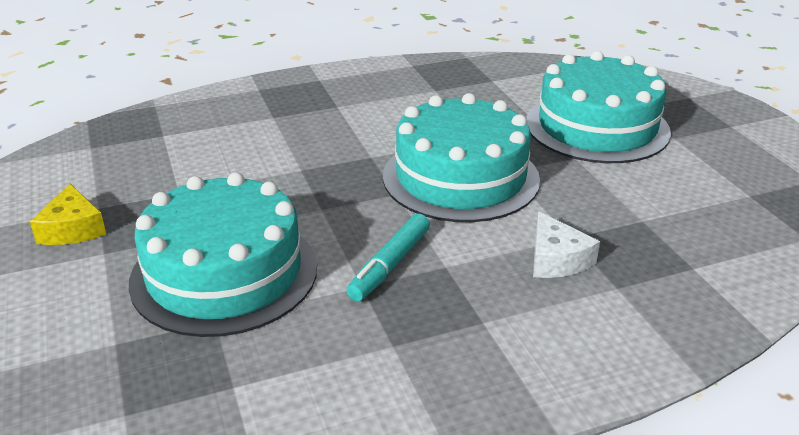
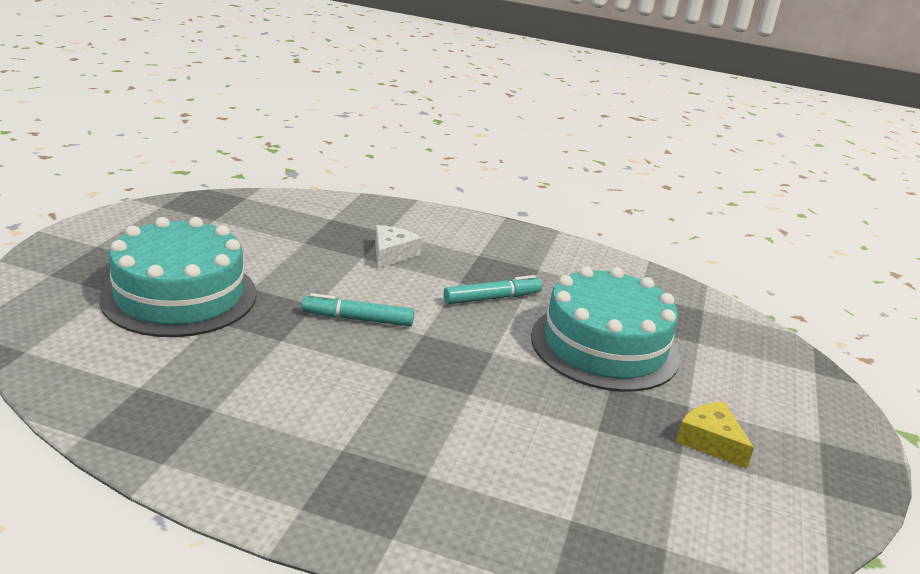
camera: 145 degrees left, 5 degrees down
(72, 229) = (710, 441): yellow cheese -> yellow cheese turned 60 degrees counterclockwise
(460, 177) = (358, 319): turquoise cake -> turquoise marker

